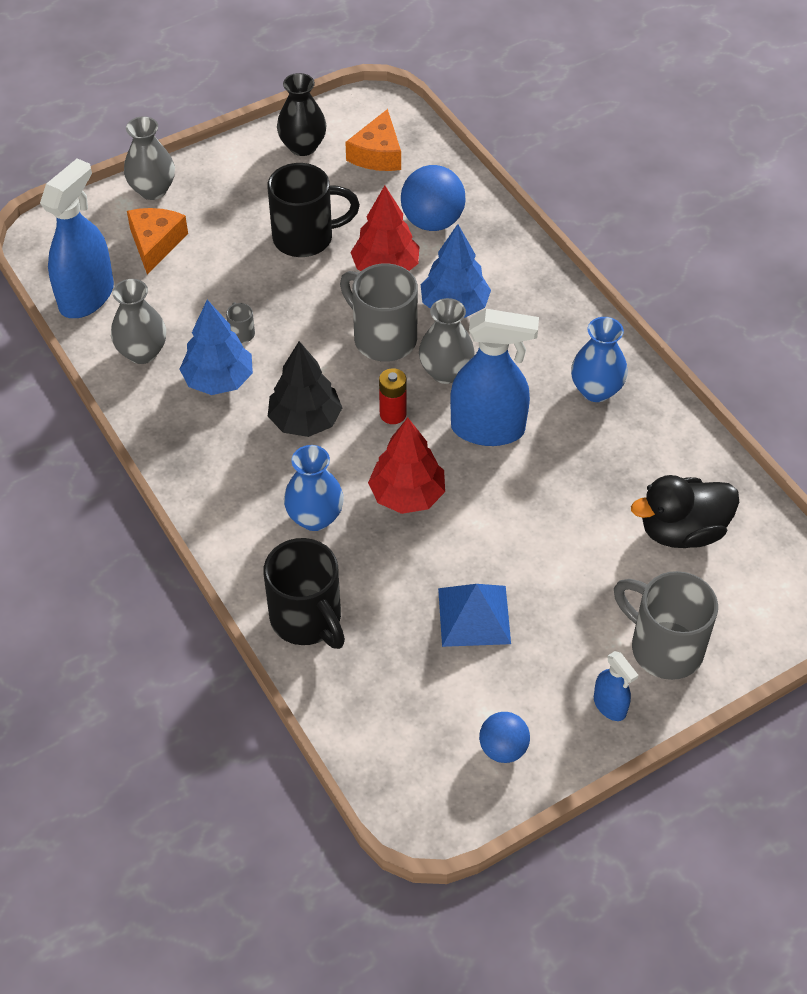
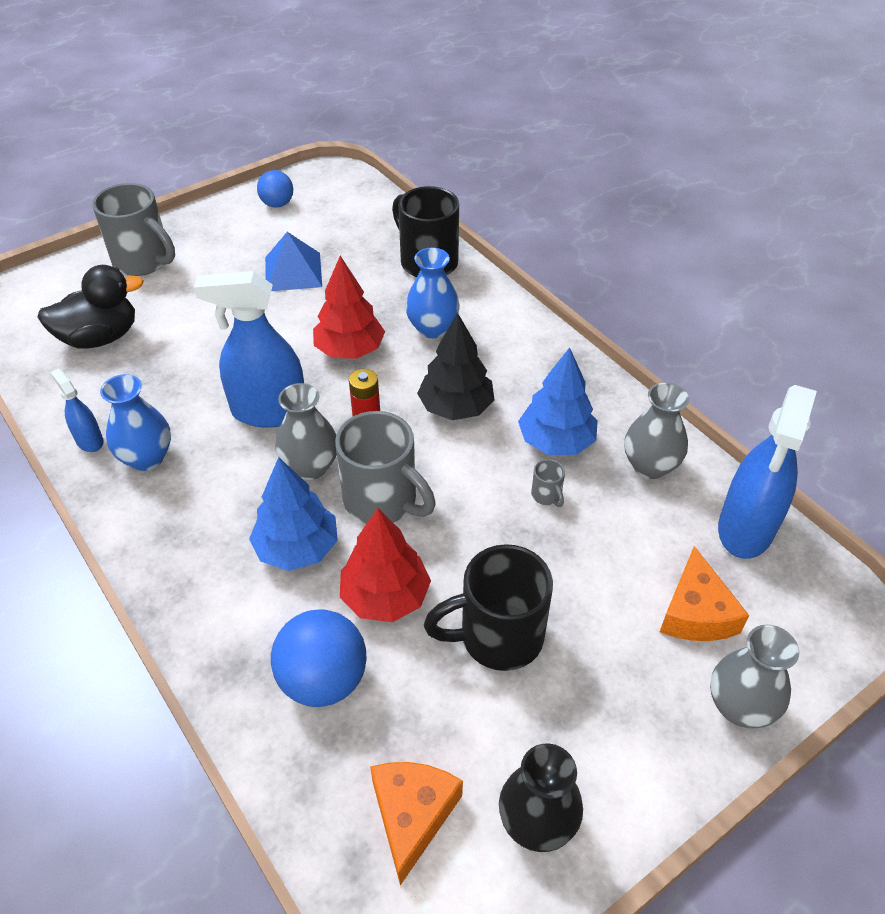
camera: 175 degrees right, 5 degrees down
(610, 705) = (195, 228): blue spray bottle -> blue spray bottle (89, 440)

